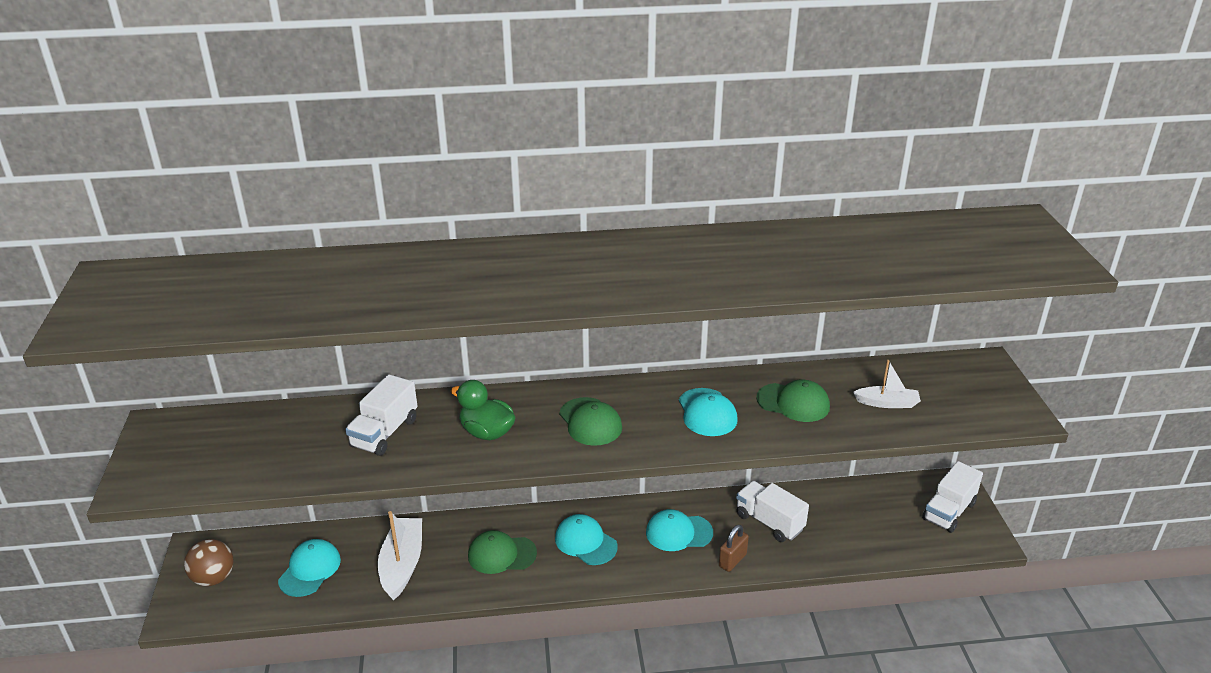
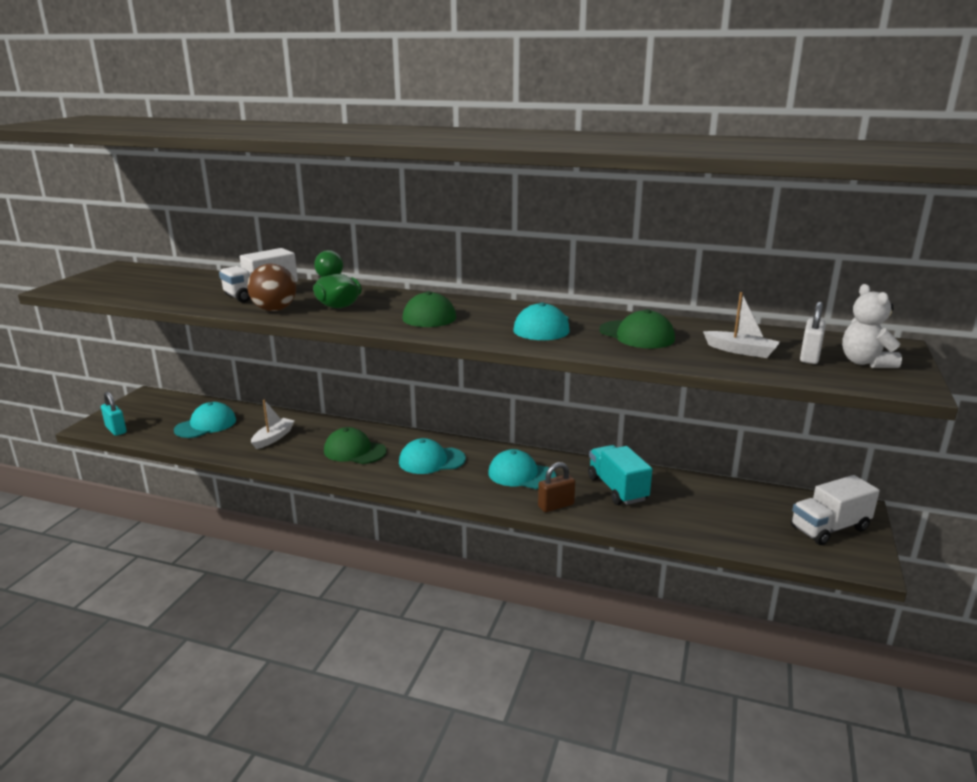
camera: 25 degrees right, 10 degrees down
(209, 611) = (116, 430): none -> turquoise padlock
(214, 578) = (139, 413): brown ball -> brown ball (274, 310)
(402, 564) = (273, 438): white boat -> white boat, size x0.60
(585, 542) = (431, 460): turquoise cap -> turquoise cap turned 75 degrees counterclockwise
(769, 522) = (617, 489): white truck -> turquoise truck
(940, 396) = (809, 357): none -> white padlock
(981, 393) = (865, 362): none -> white teddy bear

